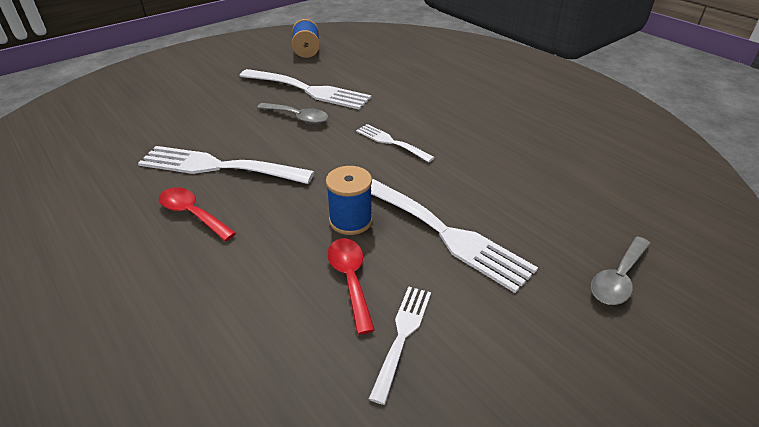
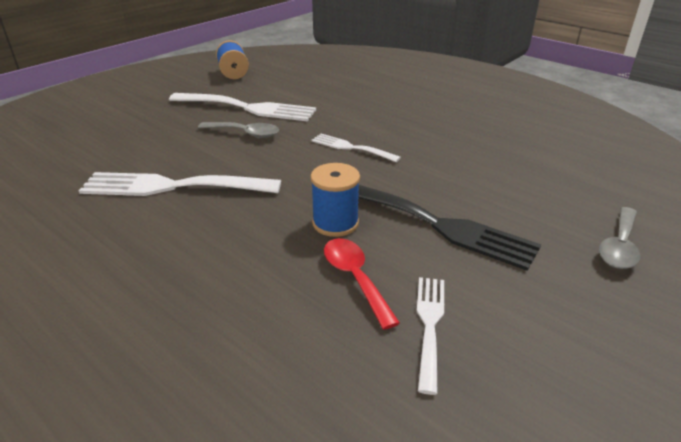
camera: 10 degrees left, 5 degrees down
(192, 214) = (158, 235): red spoon -> none
(445, 233) = (437, 224): white fork -> black fork

